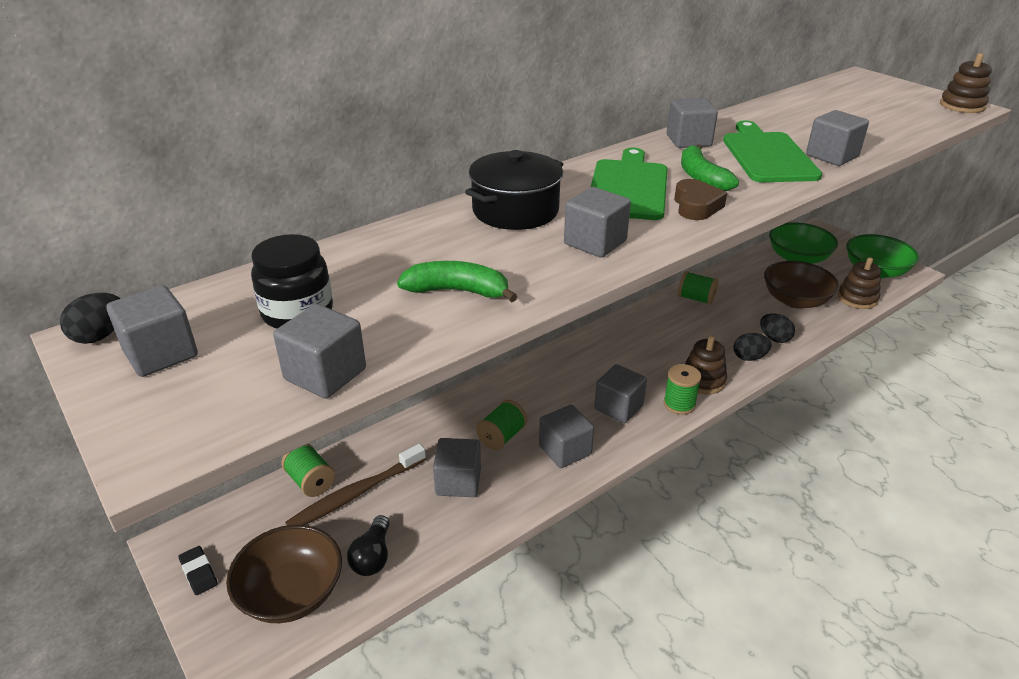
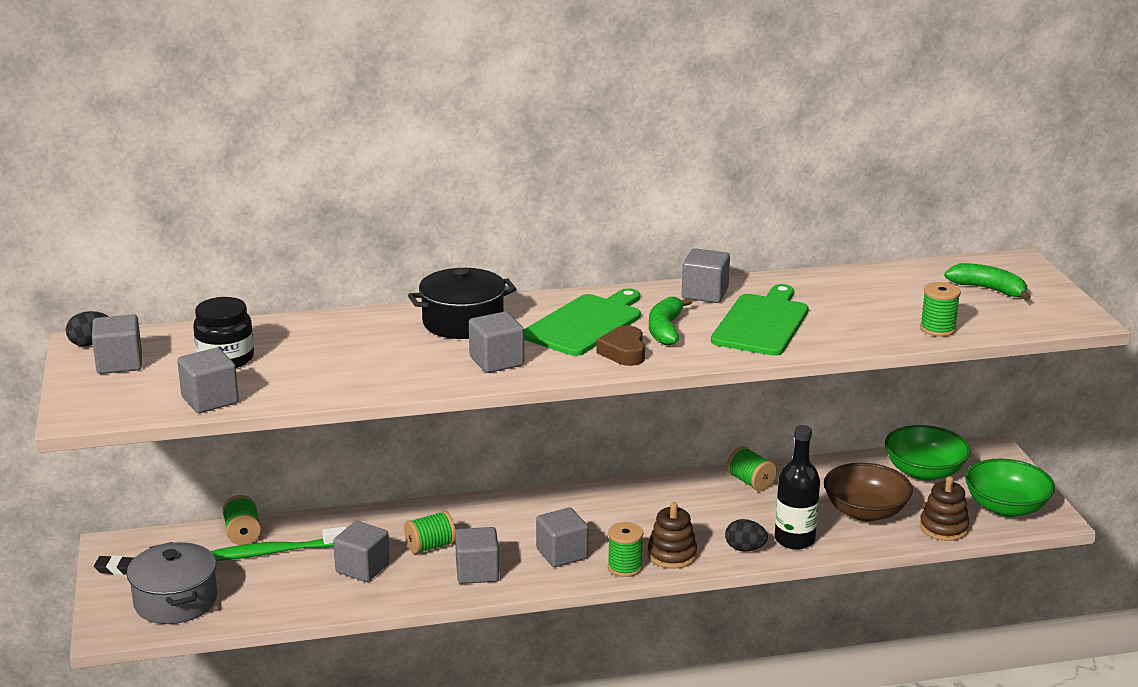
camera: 25 degrees right, 10 degrees down
(199, 573) = (118, 569): black eraser -> black eraser turned 75 degrees counterclockwise
(291, 593) = (175, 601): brown bowl -> grey pot
(356, 493) = (272, 552): brown toothbrush -> green toothbrush
(373, 557) = (252, 597): black light bulb -> none
(457, 291) = (349, 371): green banana -> green banana (988, 289)
(696, 206) = (624, 352): brown heart -> brown heart turned 150 degrees clockwise
(774, 338) = (794, 540): black egg -> black bottle
(832, 156) = (827, 337): grey cube -> none
(895, 133) = (937, 329): none -> green spool
(962, 106) = (1074, 316): brown stacking toy -> none

